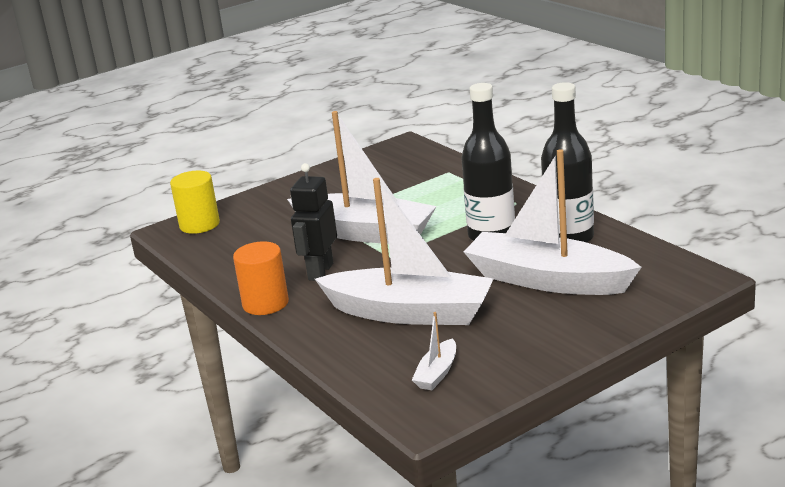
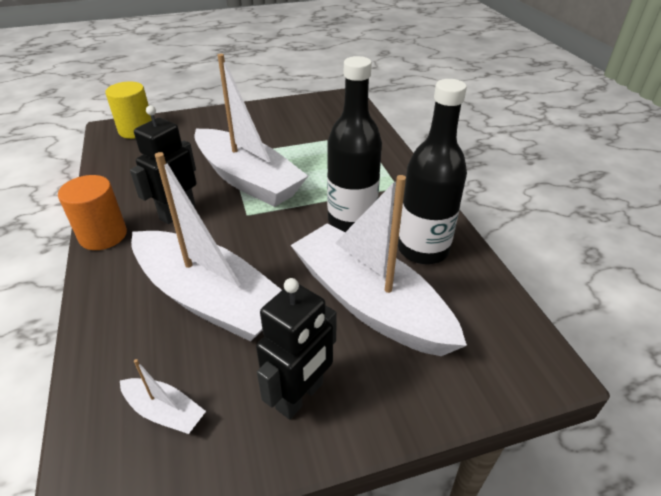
camera: 15 degrees right, 15 degrees up
(437, 373) = (164, 412): white boat -> white boat turned 105 degrees counterclockwise
(533, 339) = (300, 396): none -> black robot

